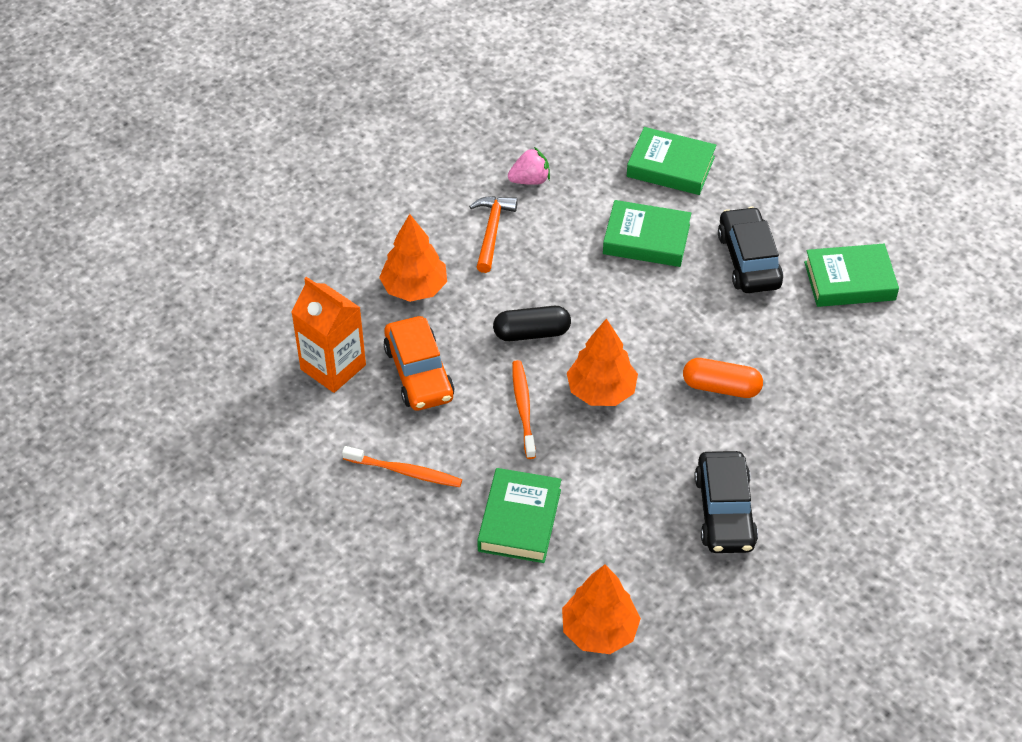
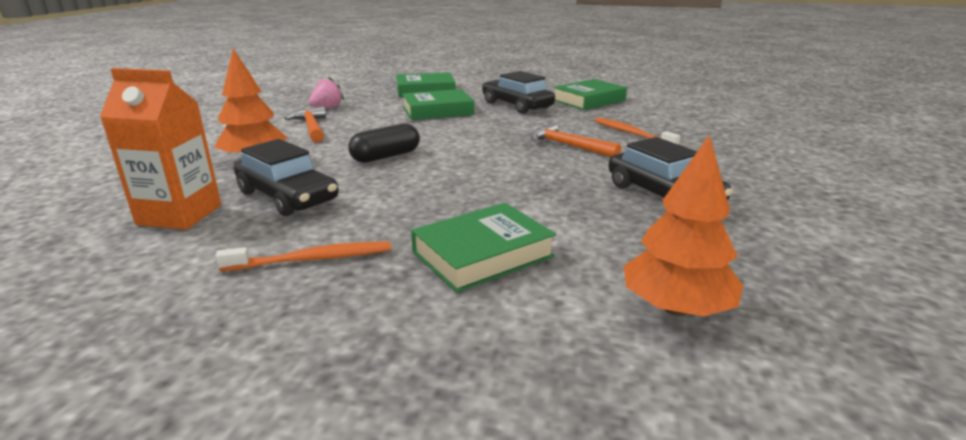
camera: 30 degrees left, 25 degrees down
(418, 373) = (287, 196): orange car -> black car
(519, 520) = (483, 254): green book -> green book turned 75 degrees clockwise
(523, 408) = (415, 190): orange toothbrush -> orange toothbrush (631, 133)
(601, 391) = (477, 167): orange tree -> none
(721, 387) = (568, 146): orange capsule -> orange hammer

